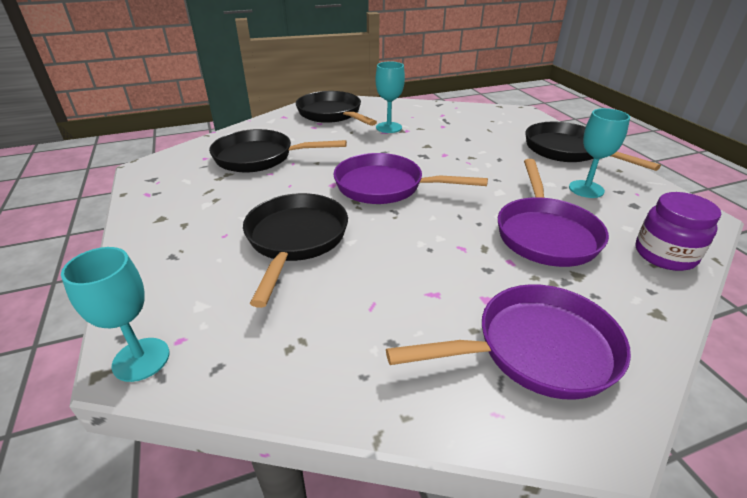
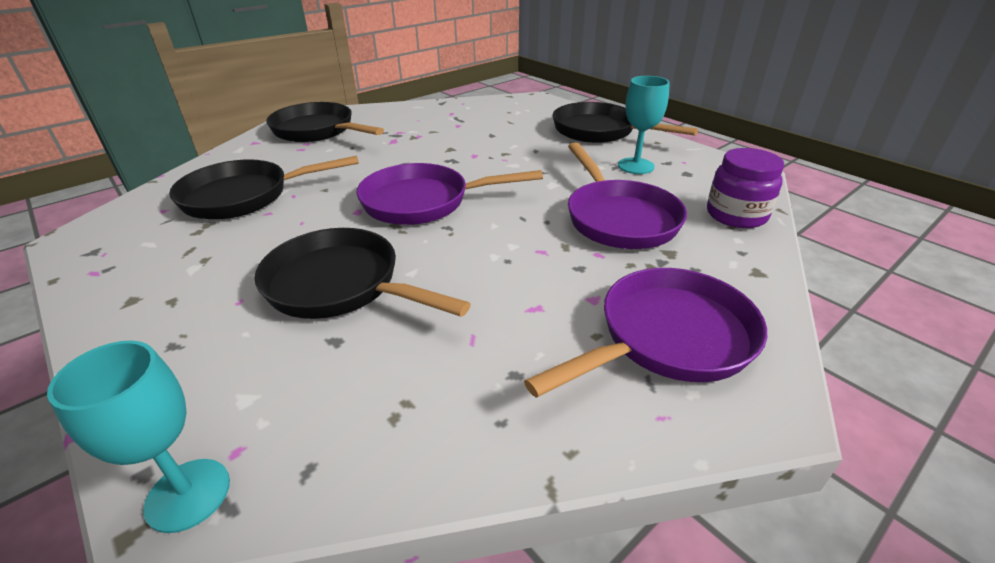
camera: 20 degrees left, 0 degrees up
(295, 239) = (340, 285): black pan -> black pan turned 45 degrees counterclockwise
(389, 127) = (396, 136): turquoise goblet -> none

